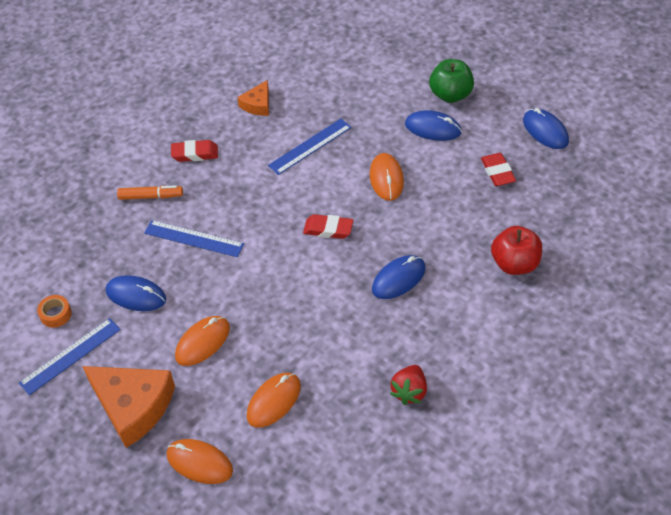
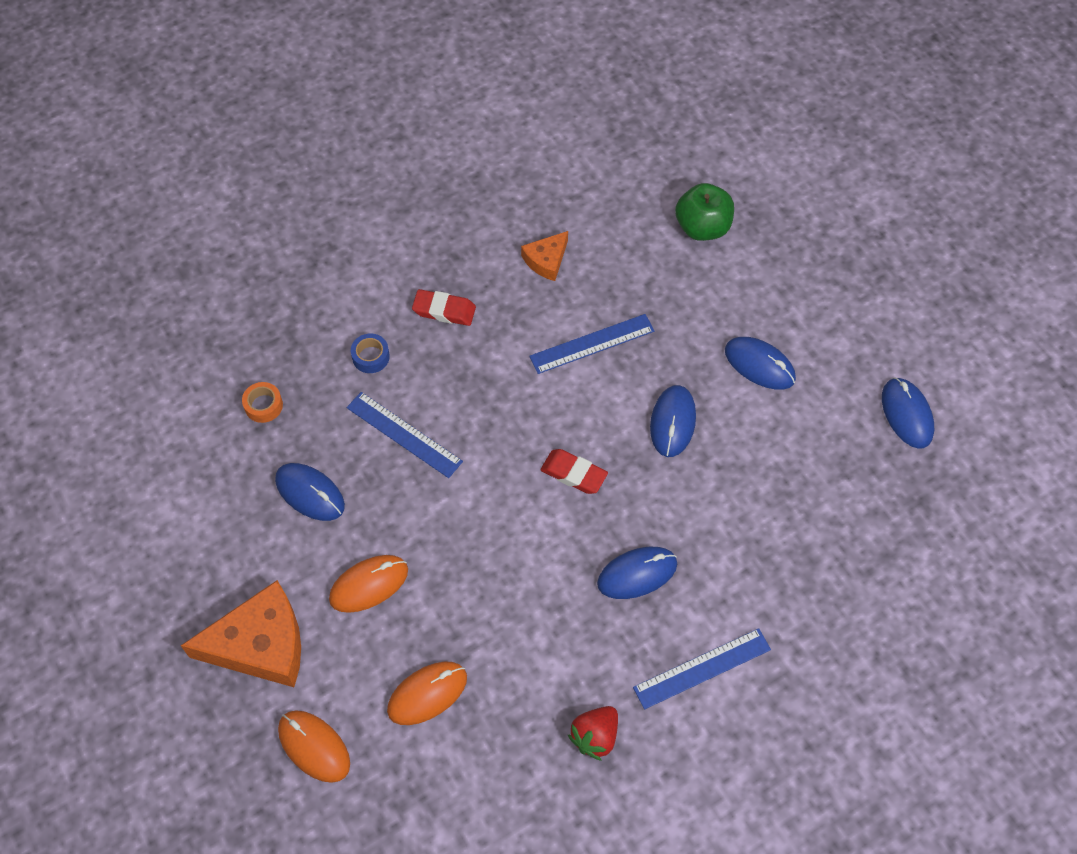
camera: 15 degrees right, 10 degrees up
(56, 314) = (208, 489): orange tape -> orange tape (263, 405)
(70, 356) = (208, 551): blue ruler -> blue ruler (702, 668)
(133, 406) = (260, 644): orange cheese -> orange cheese turned 60 degrees counterclockwise
(151, 196) = (371, 357): orange marker -> blue tape
(386, 179) = (673, 422): orange mouse -> blue mouse
(450, 95) = (801, 320): green apple -> green apple (702, 227)
(497, 172) = (820, 457): red eraser -> none
(515, 264) = (792, 600): red apple -> none

